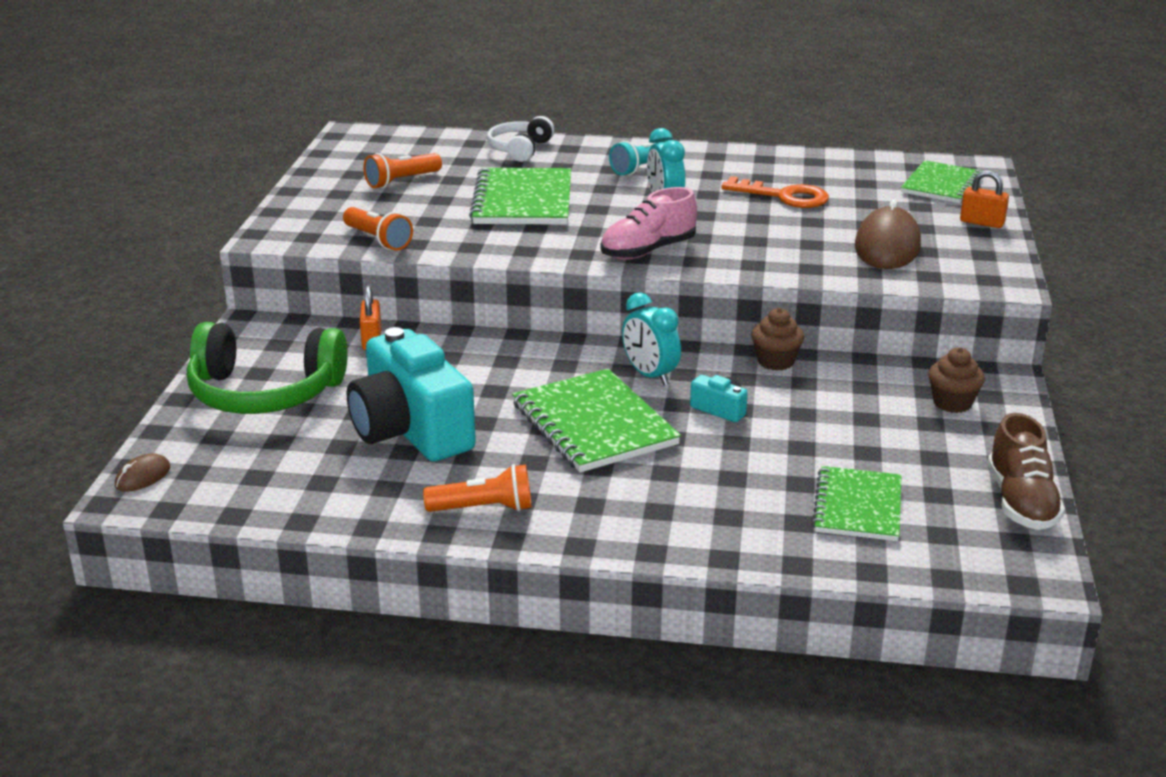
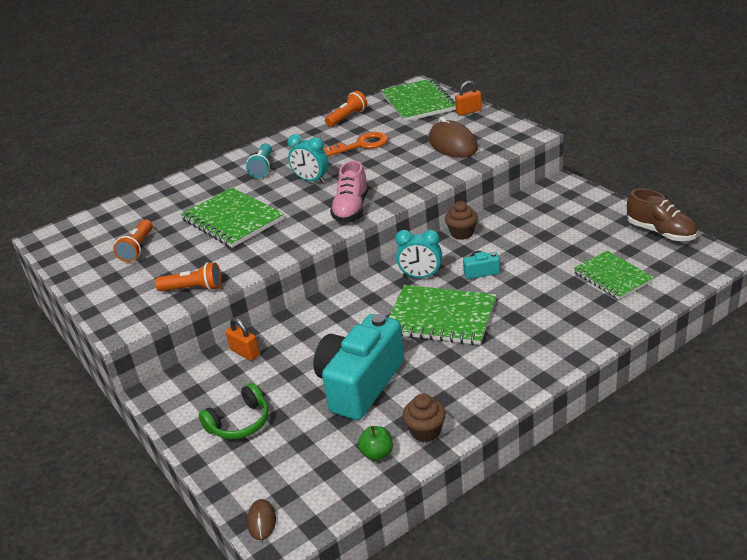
camera: 40 degrees left, 5 degrees up
(264, 393) = (240, 423): green headphones -> green headphones, size x0.56
(315, 495) = (377, 453): none -> green apple
(411, 430) = (360, 384): turquoise camera -> turquoise camera turned 105 degrees clockwise
(484, 508) = (470, 395): orange flashlight -> orange flashlight (347, 117)
(520, 149) = (172, 193): white headphones -> none
(941, 185) = (418, 102): green notebook -> green notebook, size x1.50
(952, 403) = (563, 206): brown cupcake -> brown cupcake (425, 431)

